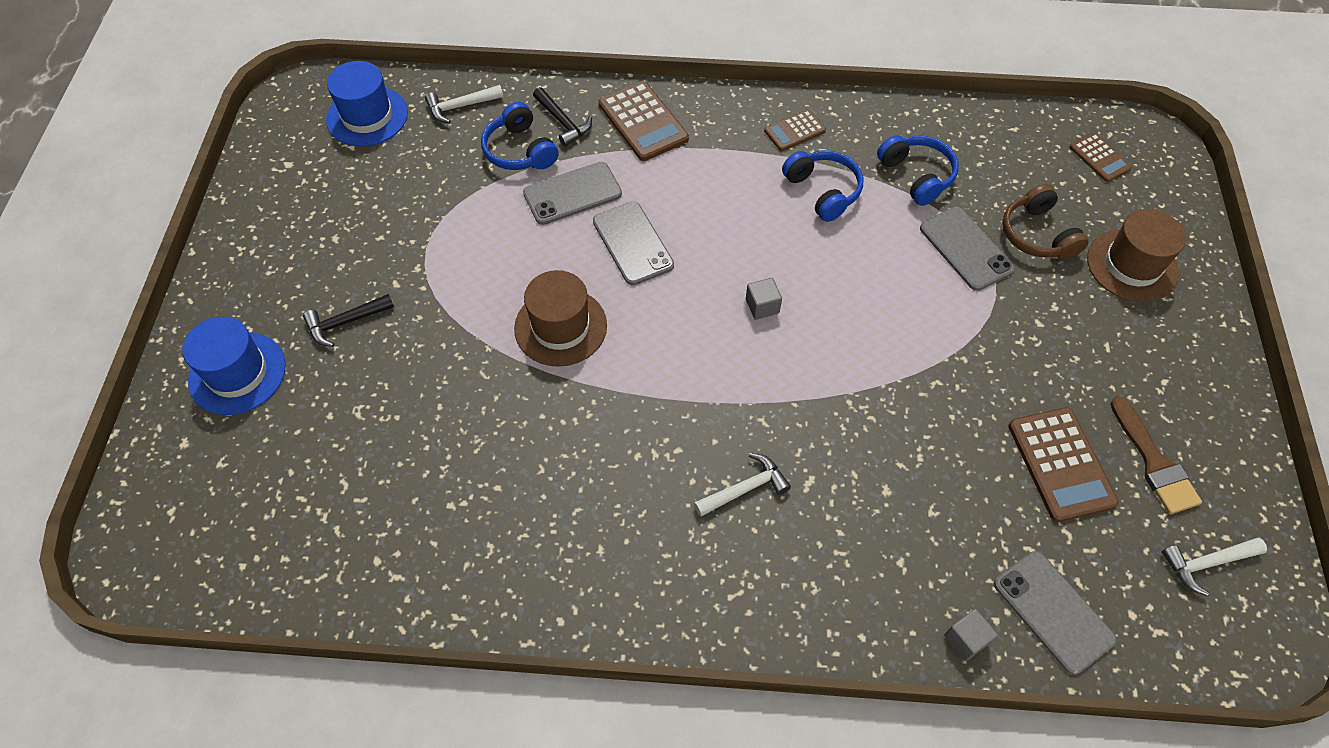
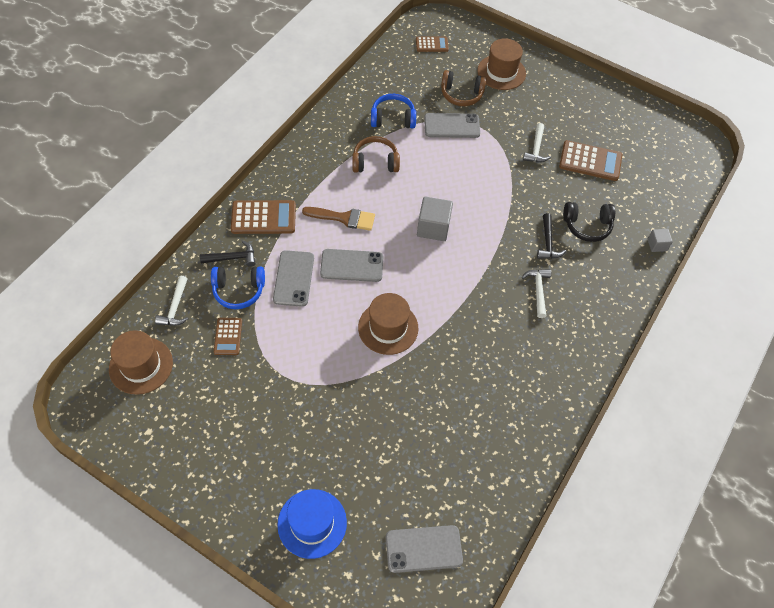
camera: 65 degrees left, 0 degrees up
(345, 323) = (311, 443): black hammer -> black hammer (548, 243)
(367, 116) = (141, 365): blue hat -> brown hat
(762, 306) = (433, 227): grey cube -> grey cube, size x1.78
(794, 131) = (324, 152): brown calculator -> brown calculator (228, 336)
(823, 191) = (375, 162): blue headphones -> brown headphones
(921, 511) = (587, 226): none -> black headphones
(1053, 612) = (658, 206): grey phone -> grey phone (423, 549)
(1154, 462) = (606, 129): brown brush -> brown brush (344, 218)
(1206, 563) = (661, 142): white hammer -> white hammer (536, 149)

